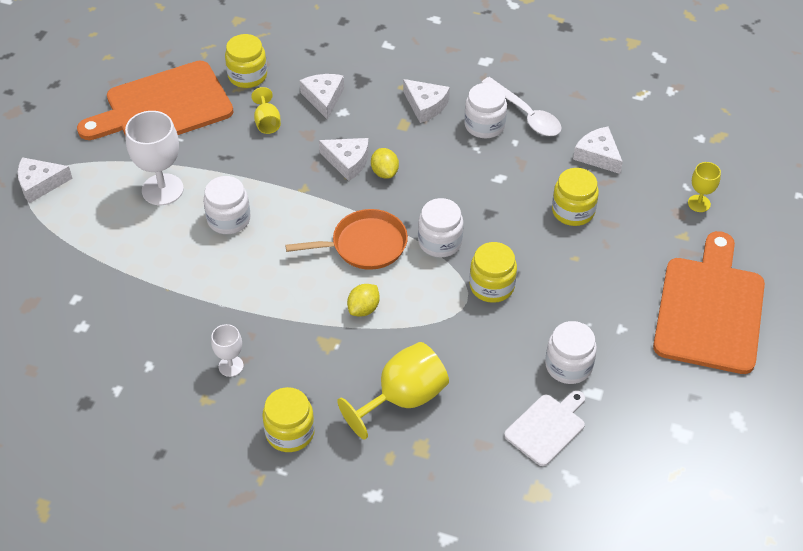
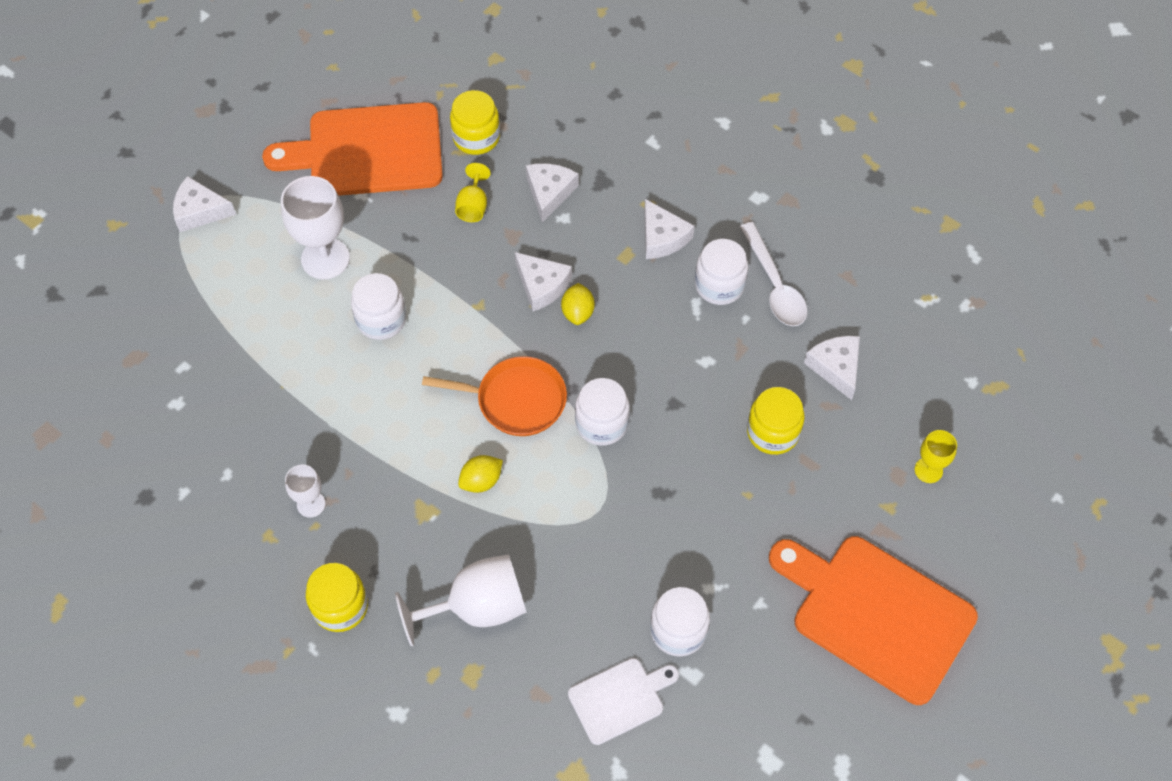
camera: 20 degrees right, 10 degrees up
(403, 398) = (477, 607): yellow goblet -> white goblet
(492, 286) = (636, 499): yellow jar -> none
(710, 309) = (876, 614): orange cutting board -> orange cutting board turned 90 degrees counterclockwise

